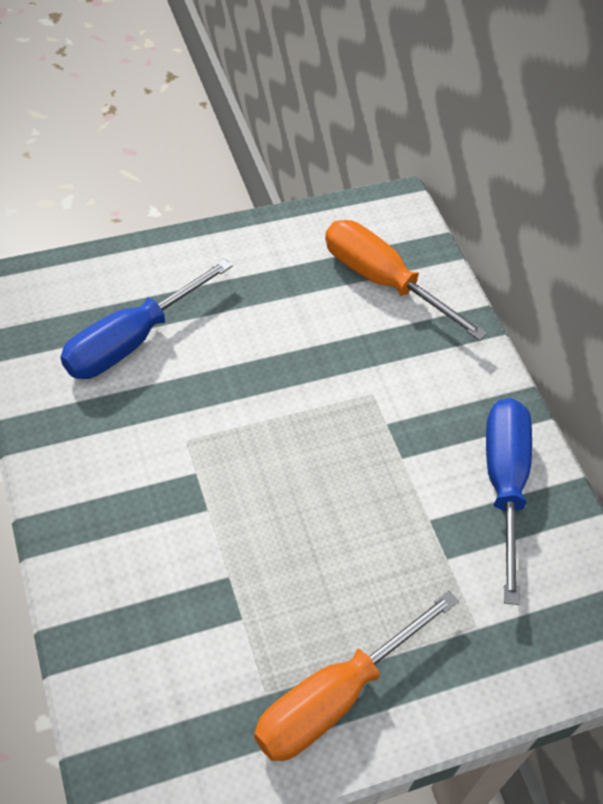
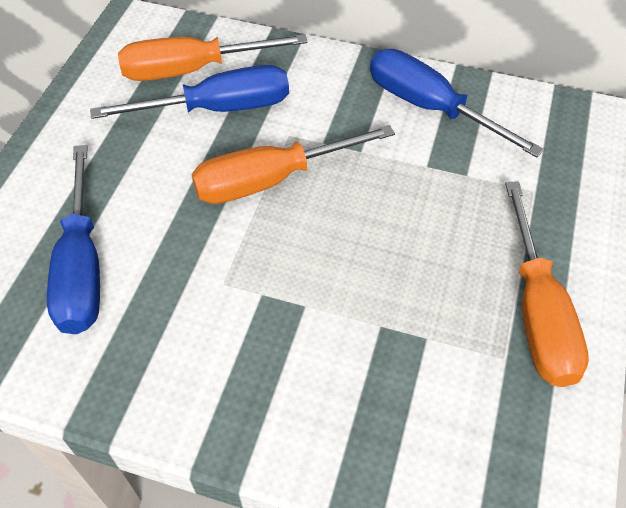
camera: 50 degrees left, 0 degrees up
(313, 410) = (271, 180): none -> orange screwdriver
(357, 326) = (218, 108): none -> blue screwdriver

